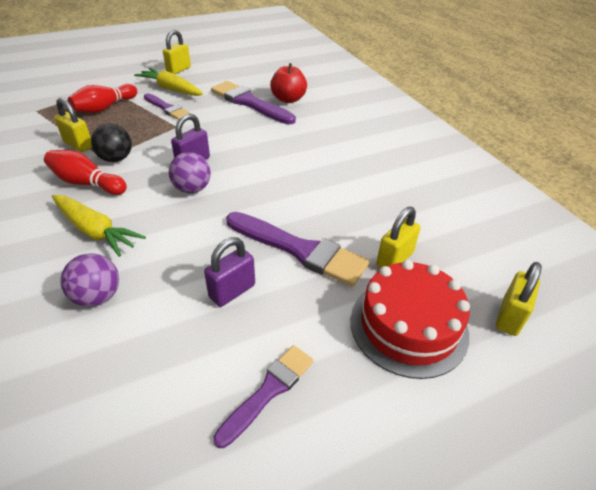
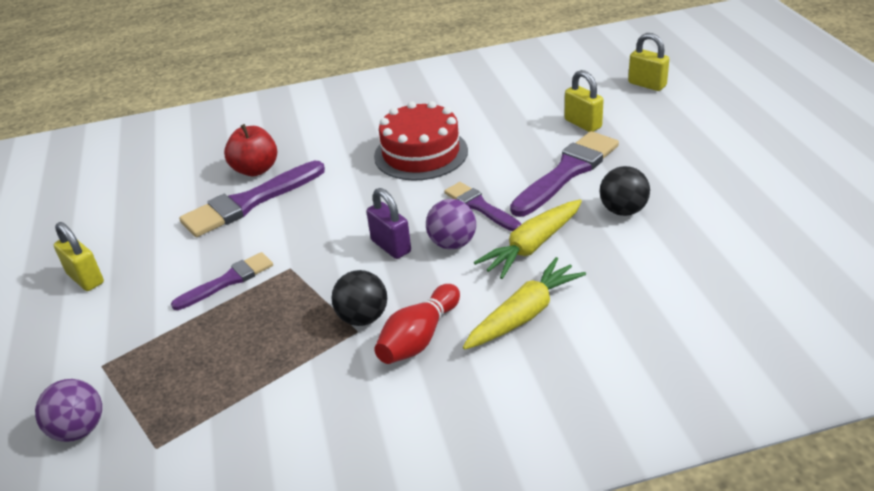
camera: 75 degrees left, 5 degrees down
(78, 145) = (308, 365): yellow padlock -> none
(98, 297) = (632, 296): purple ball -> purple ball (79, 429)
(105, 108) = (191, 353): red bowling pin -> none
(171, 89) = (160, 282): yellow carrot -> yellow carrot (532, 246)
(232, 291) = (623, 210): purple padlock -> black ball
(268, 391) = (728, 191): purple brush -> purple brush (480, 207)
(408, 326) = (658, 126): red cake -> red cake (421, 153)

